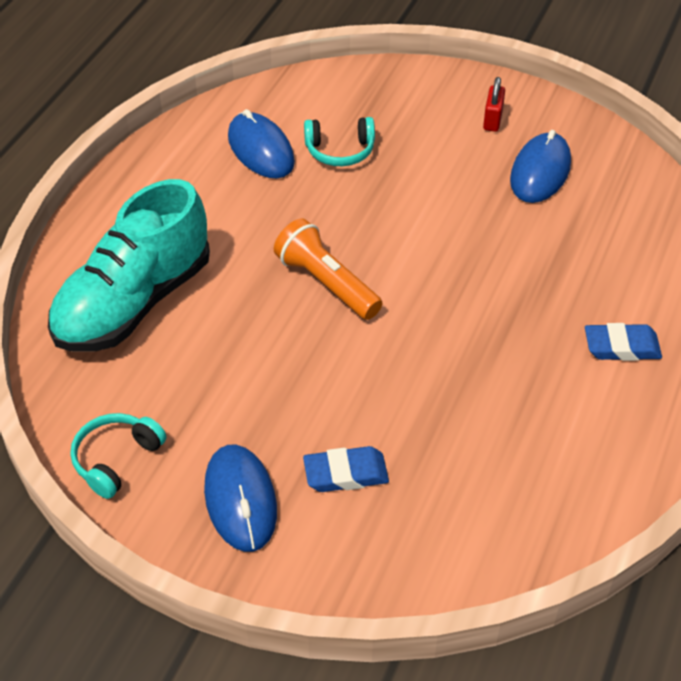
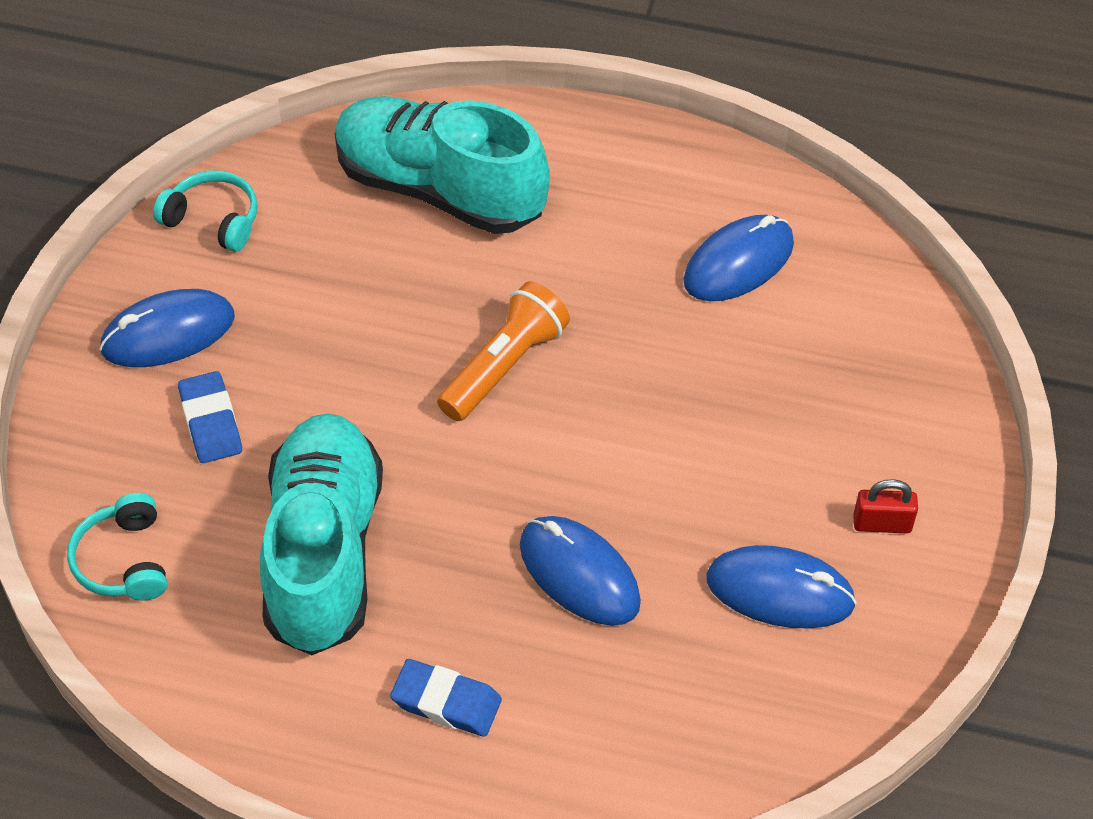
camera: 80 degrees right, 5 degrees up
(340, 151) = (760, 348): turquoise headphones -> turquoise headphones (123, 560)
(486, 407) = (324, 552): none -> turquoise shoe
(519, 265) = (579, 574): none -> blue mouse
(621, 347) = (446, 702): blue eraser -> blue eraser turned 60 degrees counterclockwise

